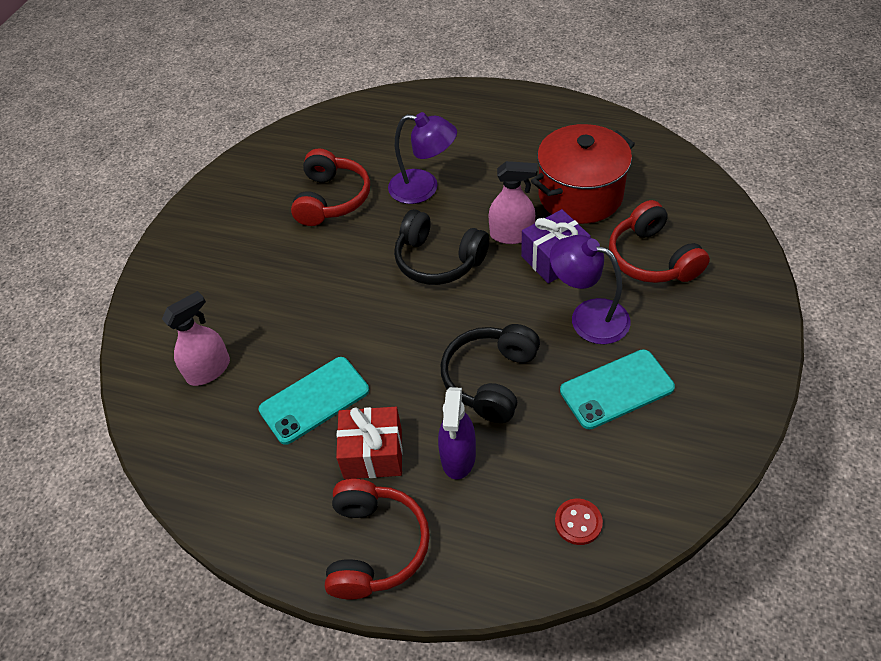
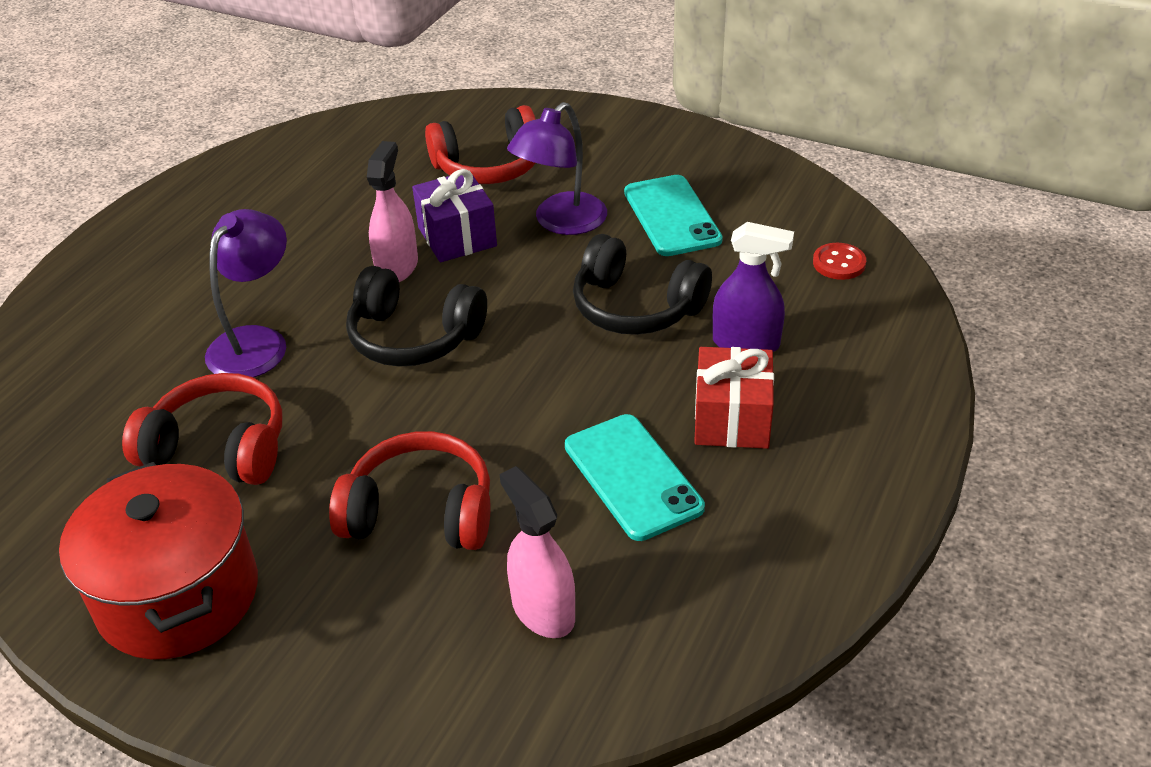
camera: 85 degrees left, 10 degrees down
(375, 546) = (866, 422): red headphones -> red headphones (420, 512)
(438, 260) = (413, 337): black headphones -> black headphones turned 75 degrees clockwise
(580, 195) = (355, 203): red pot -> red pot (178, 595)

